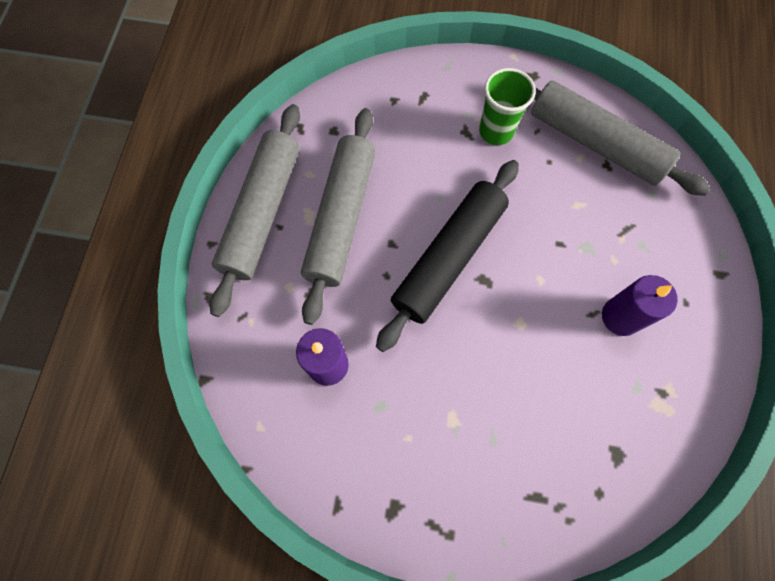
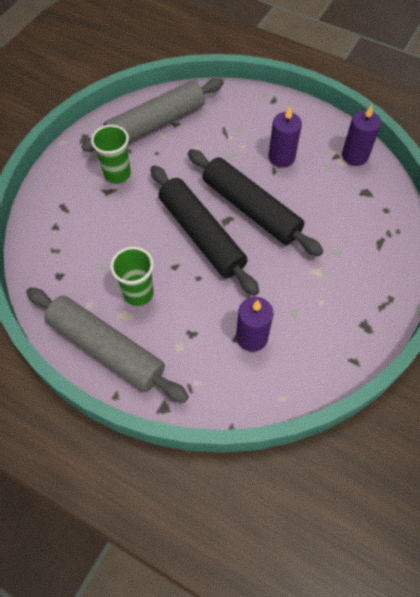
camera: 70 degrees left, 10 degrees down
(341, 218) = (138, 293): grey rolling pin -> green cup
(515, 304) = (251, 209): none -> black rolling pin
(677, 421) = (355, 156): none -> purple candle

